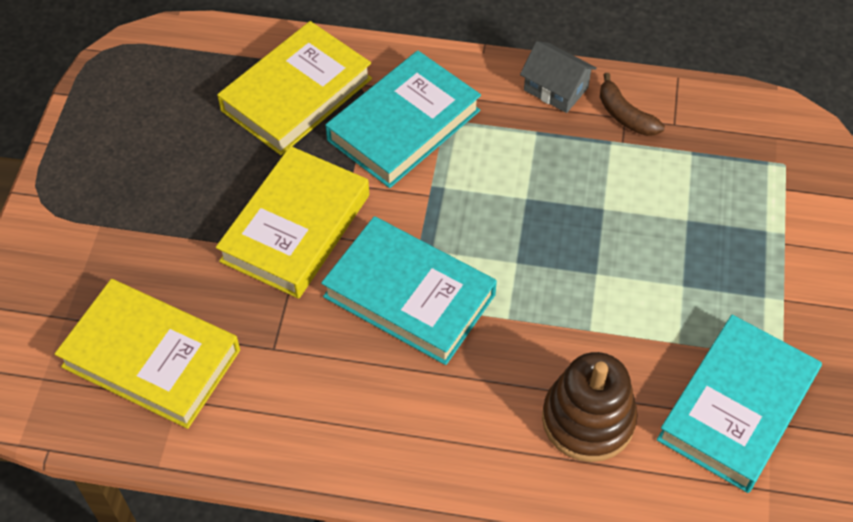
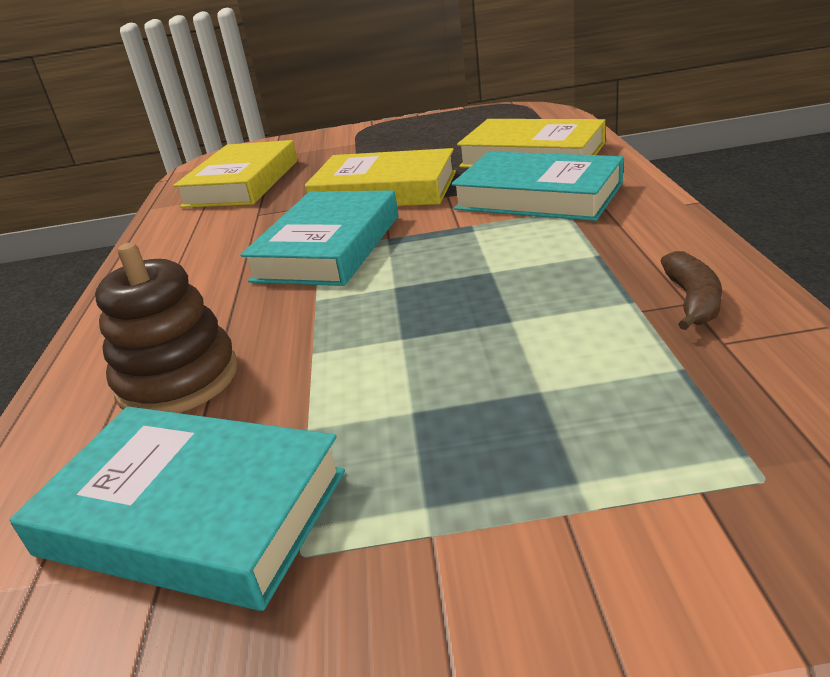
camera: 80 degrees right, 25 degrees down
(555, 89) = (680, 249): grey house -> none
(625, 115) = (692, 301): brown banana -> brown banana turned 150 degrees clockwise

